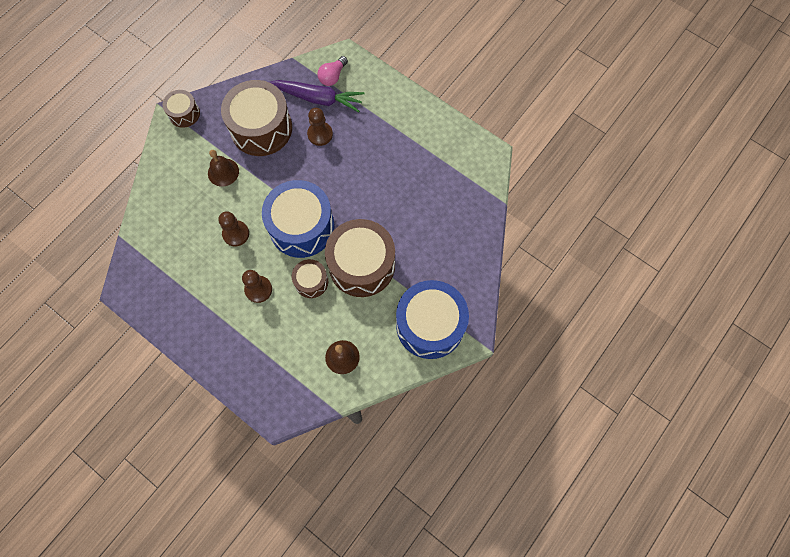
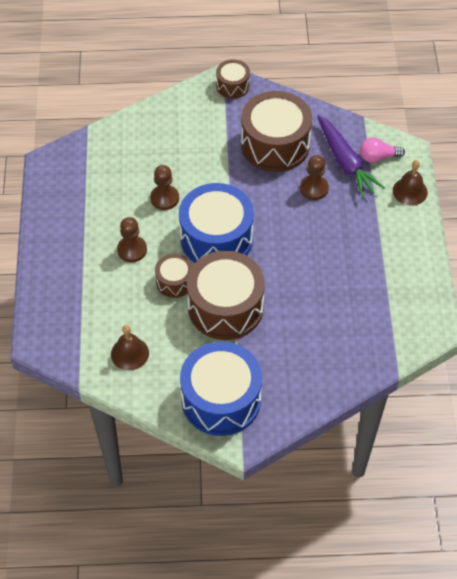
camera: 50 degrees right, 15 degrees down
(223, 172) = (209, 149): brown bell -> brown bell (410, 191)

